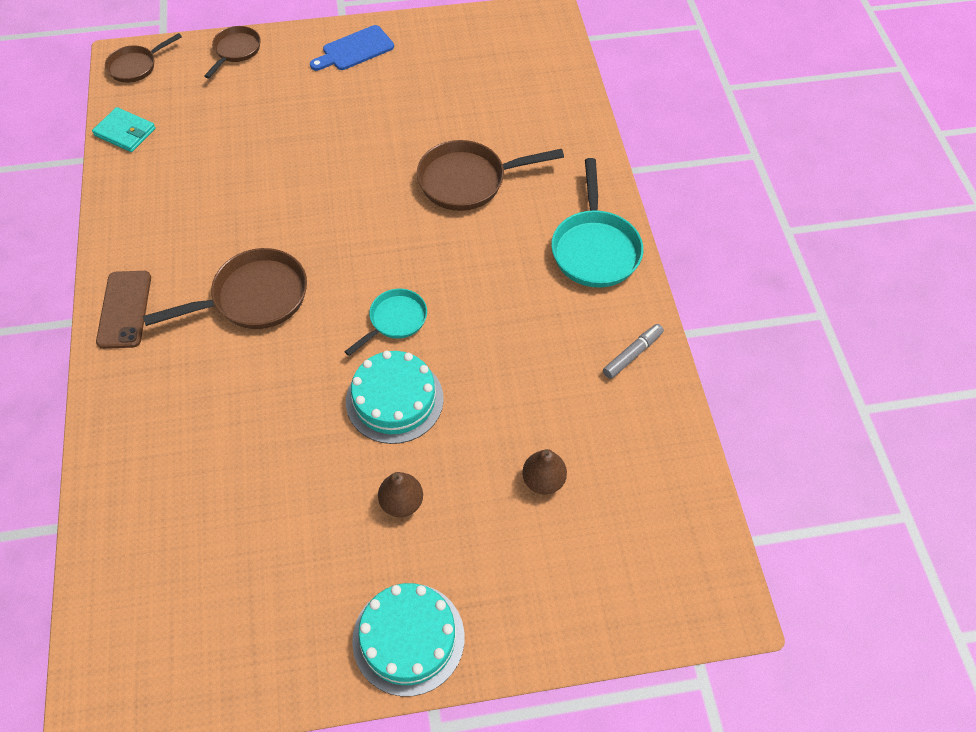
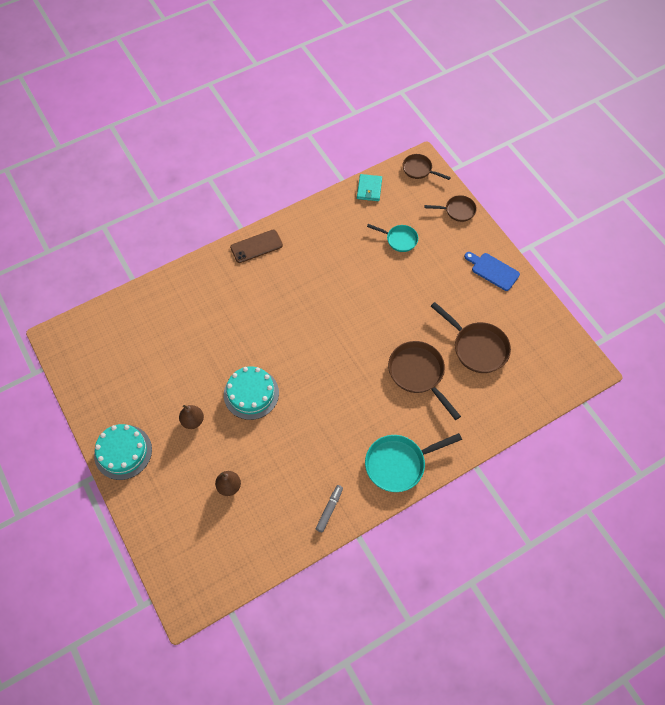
camera: 70 degrees right, 5 degrees up
(254, 297) = (287, 300): brown pan -> brown pan (477, 347)
(395, 320) = (301, 374): turquoise pan -> turquoise pan (399, 239)
(632, 354) = (329, 509): grey marker -> grey marker turned 90 degrees counterclockwise

